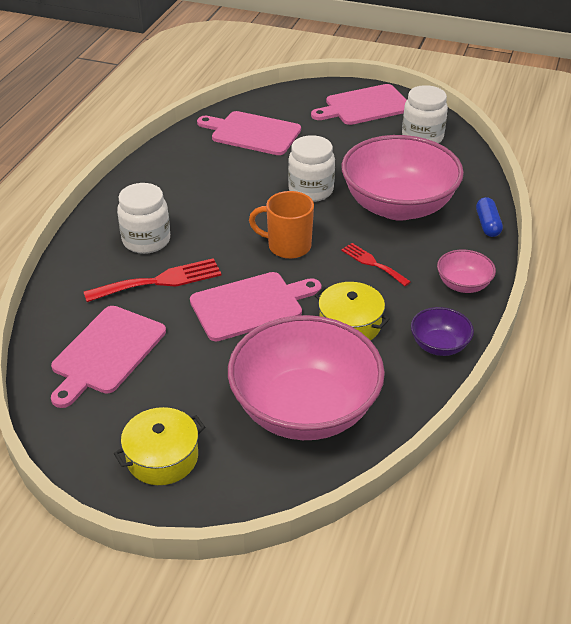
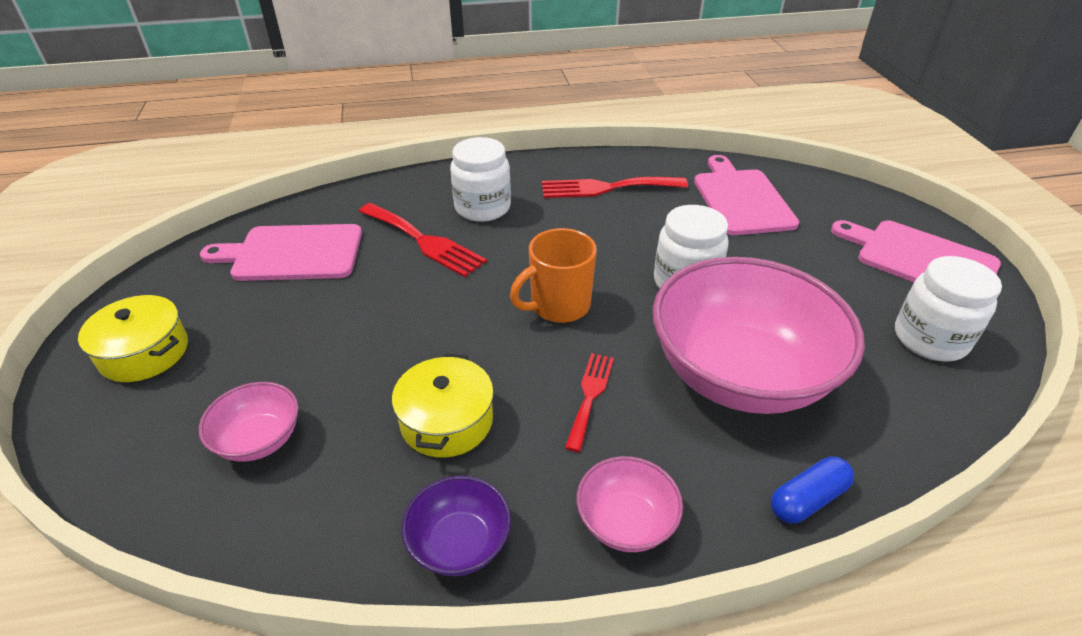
camera: 60 degrees right, 0 degrees up
(182, 177) = (607, 187): none -> red fork
(251, 305) = (427, 319): pink cutting board -> none
(287, 246) = (558, 306): orange mug -> orange mug turned 105 degrees counterclockwise
(305, 409) = (259, 439): pink bowl -> pink bowl, size x0.44

